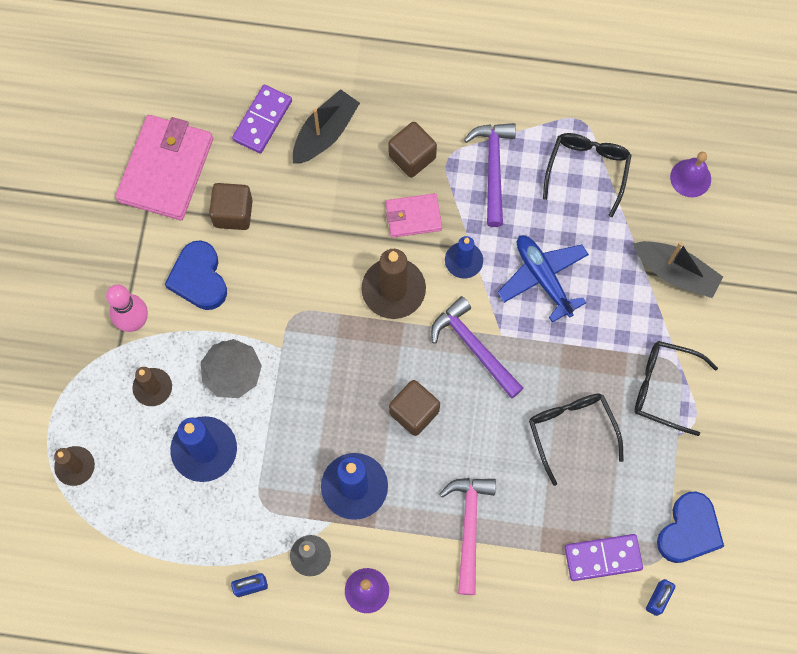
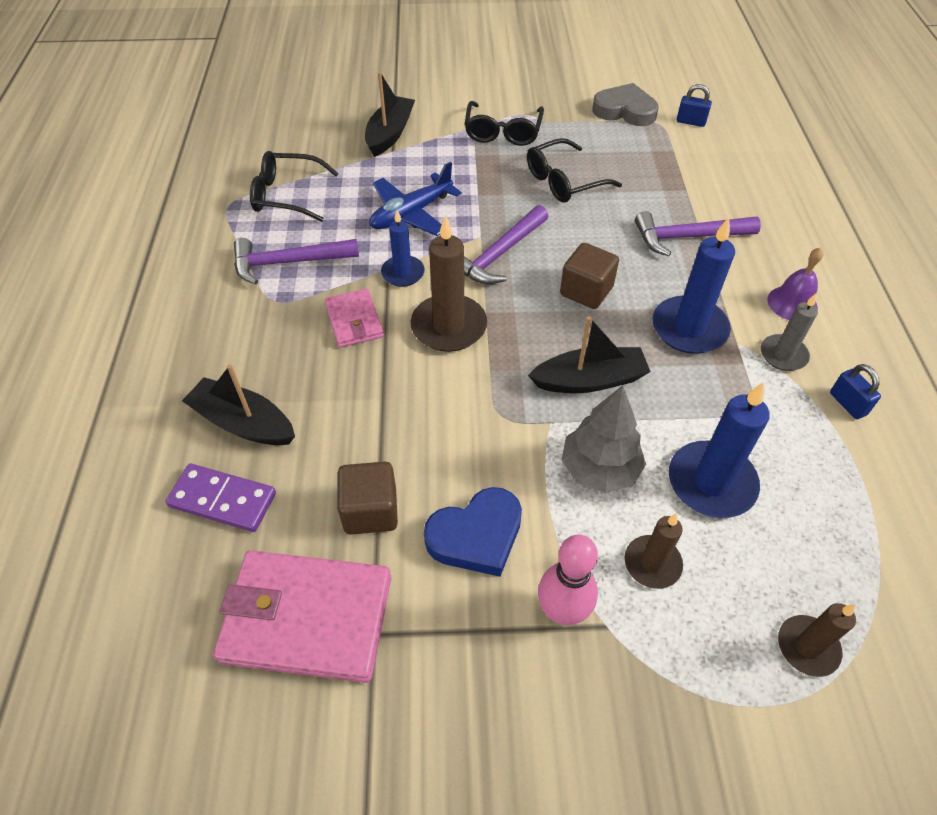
camera: 100 degrees left, 20 degrees down
(315, 388) = (589, 380): none -> black boat
(412, 157) = (276, 332): brown cube -> none
(469, 527) = (688, 237): pink hammer -> purple hammer
(603, 557) = (672, 153): purple domino -> none
(689, 530) = (625, 110): blue heart -> grey heart
(690, 178) = (292, 132): purple bell -> none

